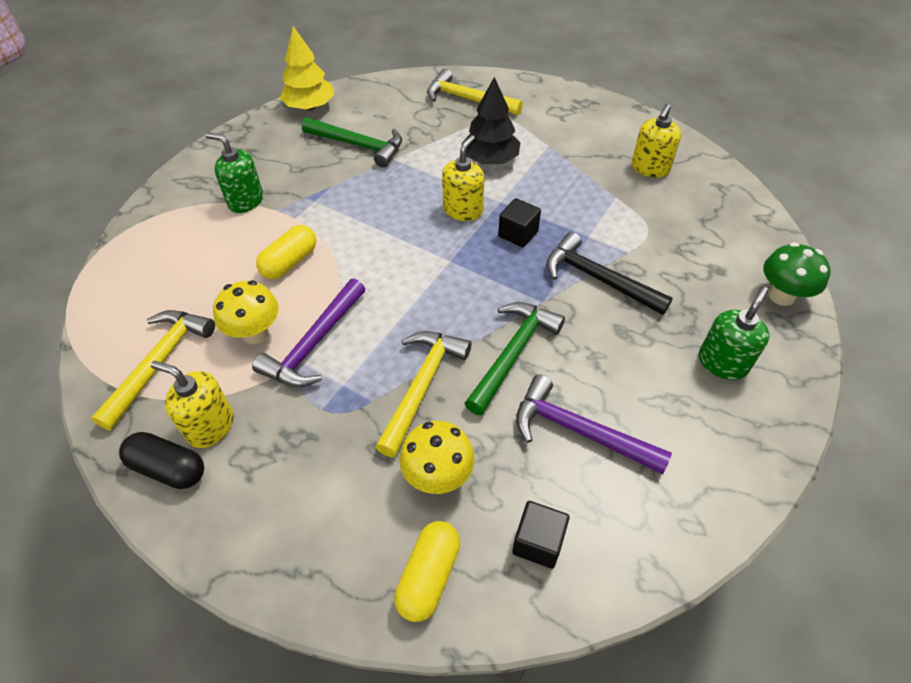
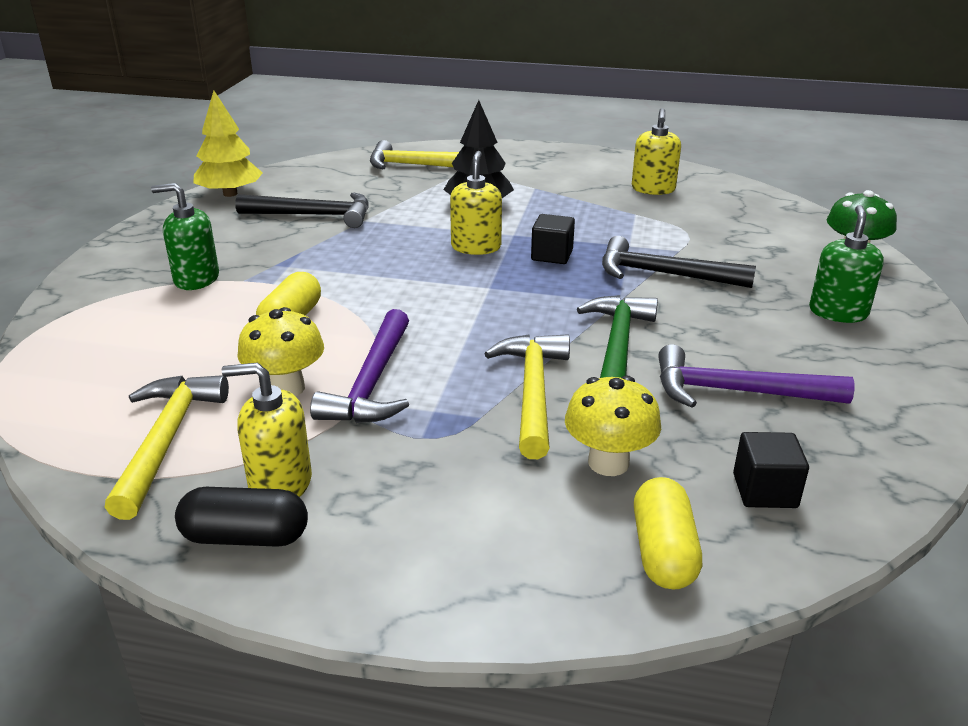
camera: 20 degrees left, 20 degrees down
(358, 145) = (313, 215): green hammer -> black hammer

